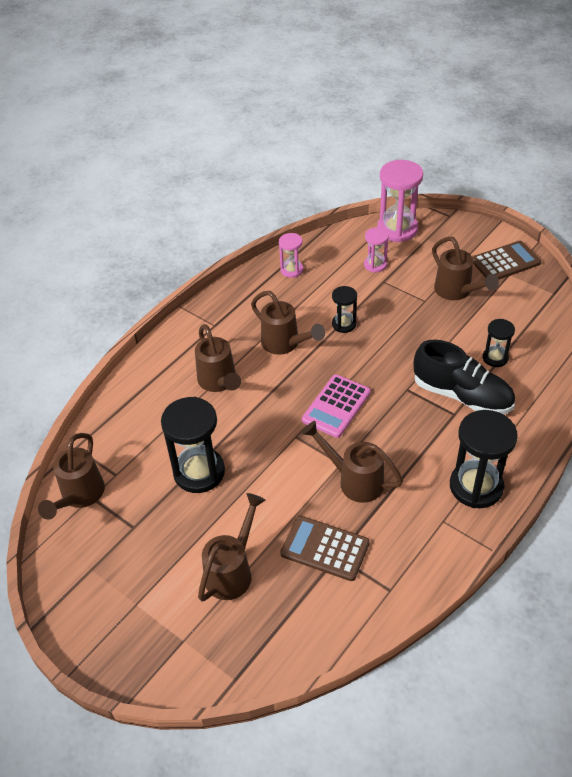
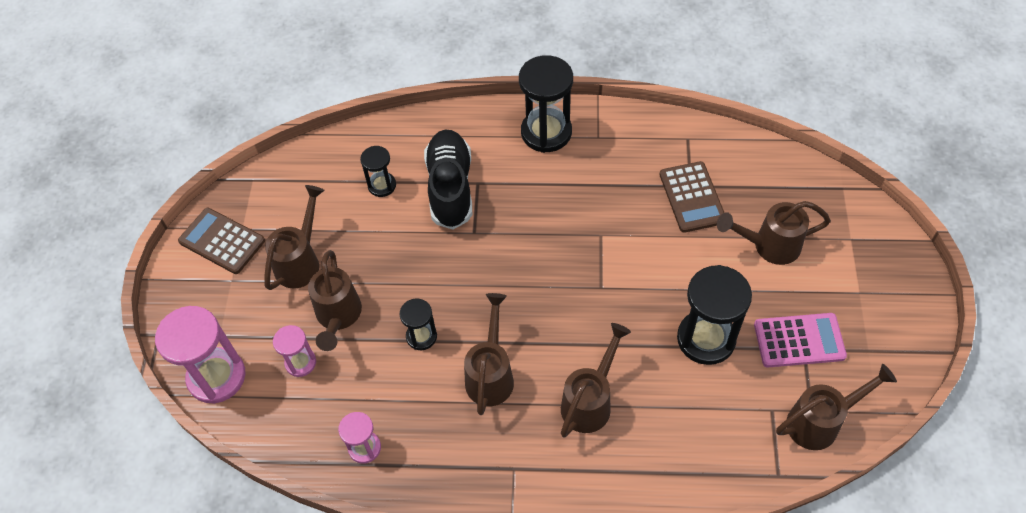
camera: 125 degrees left, 10 degrees up
(336, 406) = (539, 276): pink calculator -> pink calculator (799, 340)
(354, 480) = (610, 215): brown watering can -> brown watering can (338, 317)

